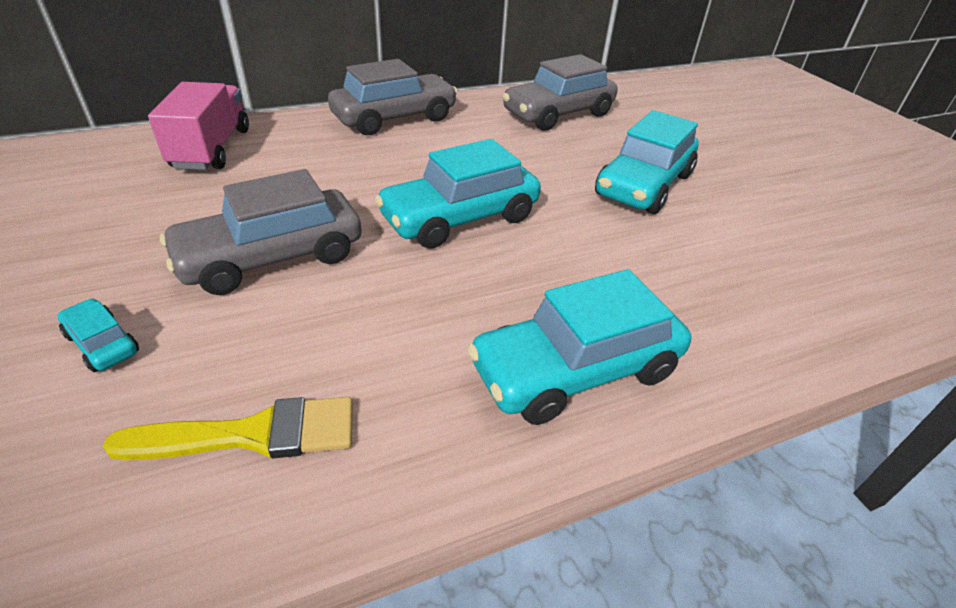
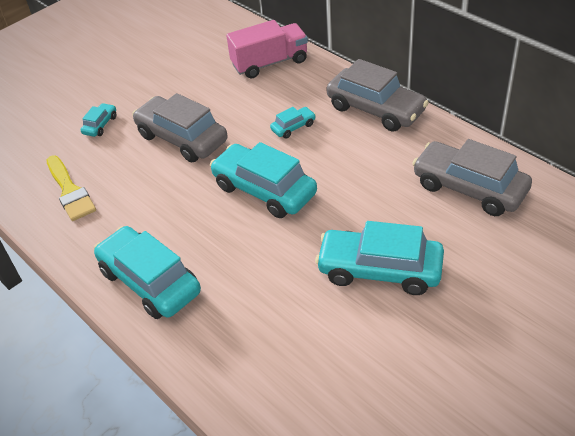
camera: 75 degrees right, 5 degrees up
(363, 168) = (293, 127): none -> turquoise car

